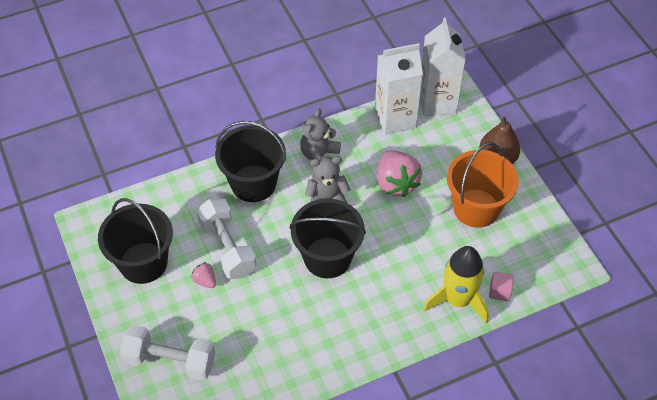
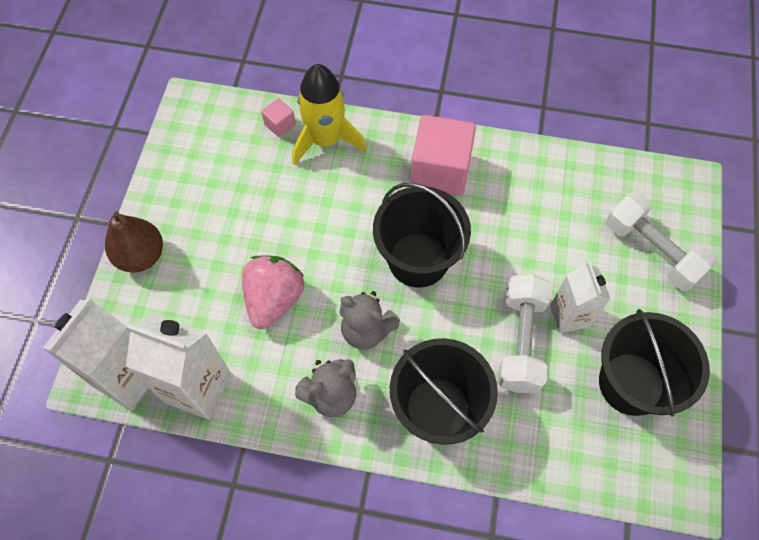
camera: 145 degrees left, 10 degrees up
(205, 281) = (569, 316): pink strawberry -> white carton
(359, 328) = (440, 170): none -> pink cube
(476, 208) = (219, 216): orange bucket -> none

